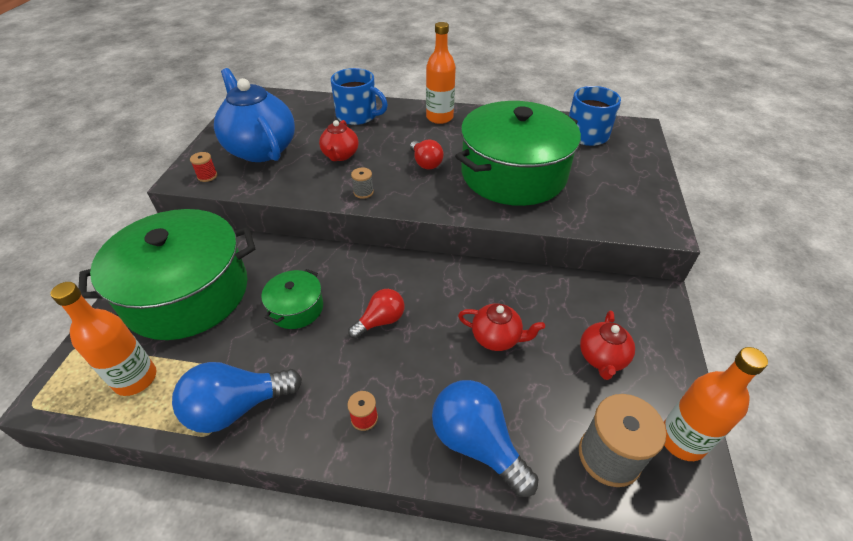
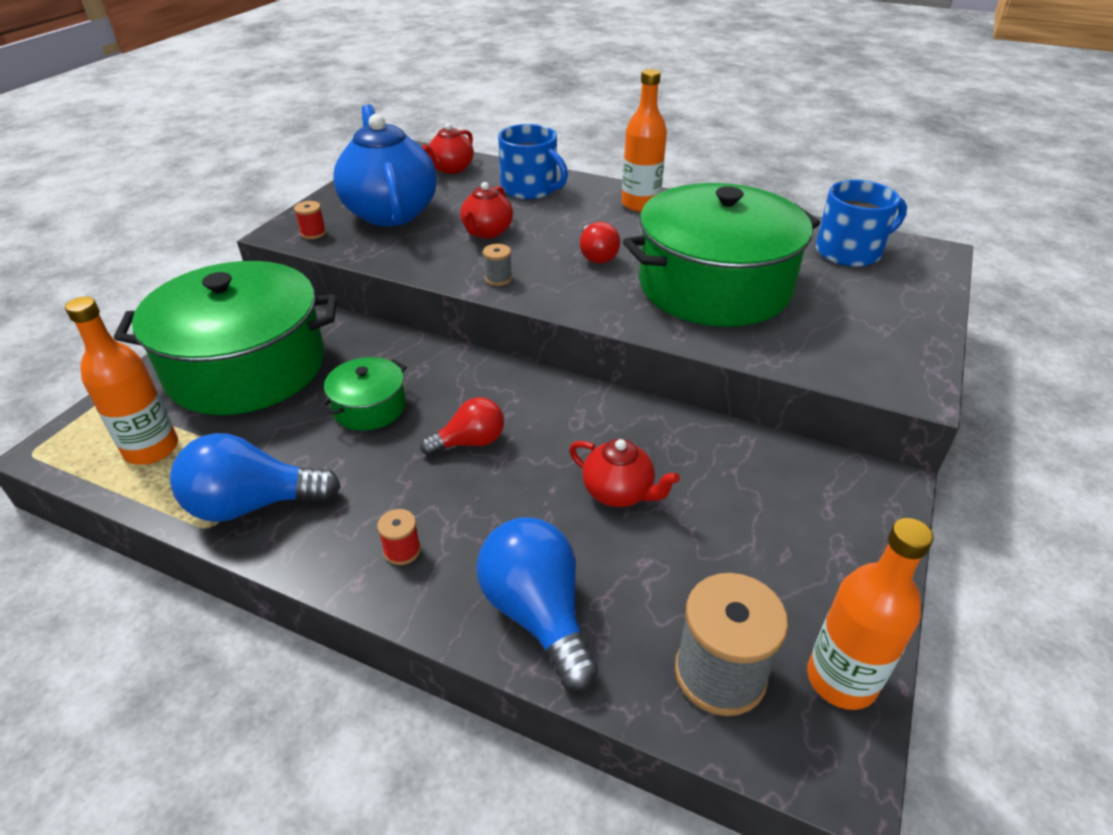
camera: 15 degrees right, 5 degrees down
(602, 358) = (762, 548): red teapot -> red teapot (451, 169)

